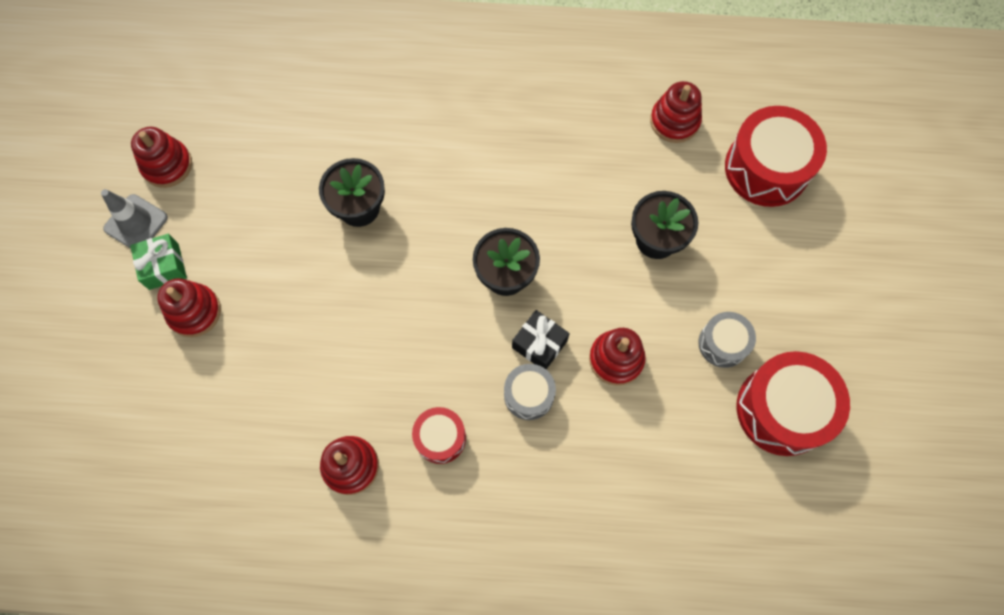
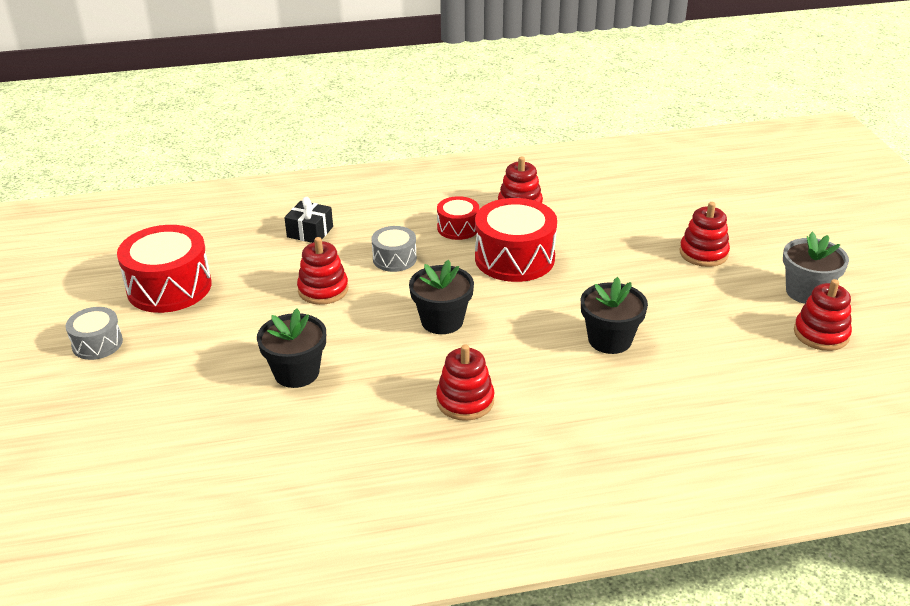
camera: 165 degrees right, 35 degrees down
(136, 223) = (806, 292): grey traffic cone -> grey flower pot
(164, 266) = (754, 272): green gift -> none
(539, 344) = (395, 286): black gift -> black gift (310, 232)
(674, 121) = (288, 481): red stacking toy -> red stacking toy (465, 401)
(723, 343) = (224, 315): grey drum -> grey drum (97, 344)
(766, 168) = (171, 456): red drum -> red drum (514, 258)

